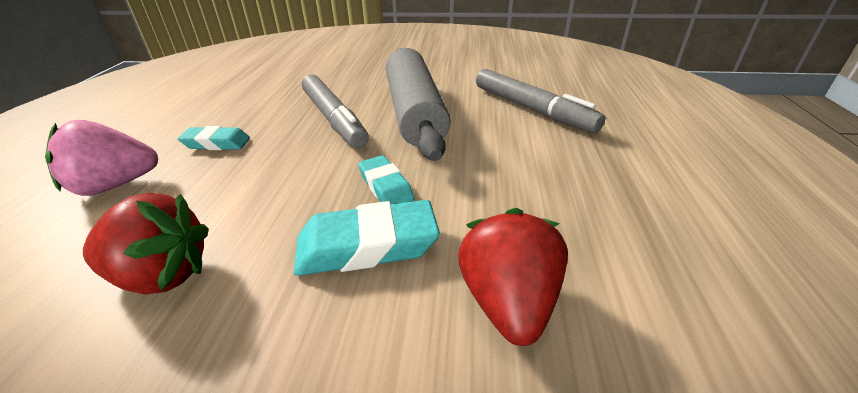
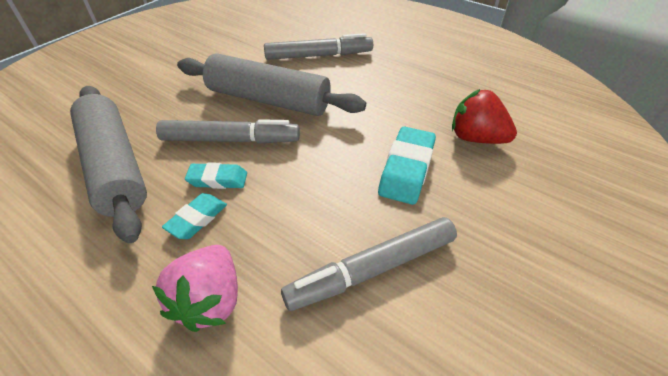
camera: 60 degrees left, 10 degrees up
(162, 275) = (372, 269): red strawberry -> grey marker
(266, 91) = (114, 167): none -> grey rolling pin
(386, 186) = (353, 144): turquoise eraser -> turquoise eraser (218, 179)

